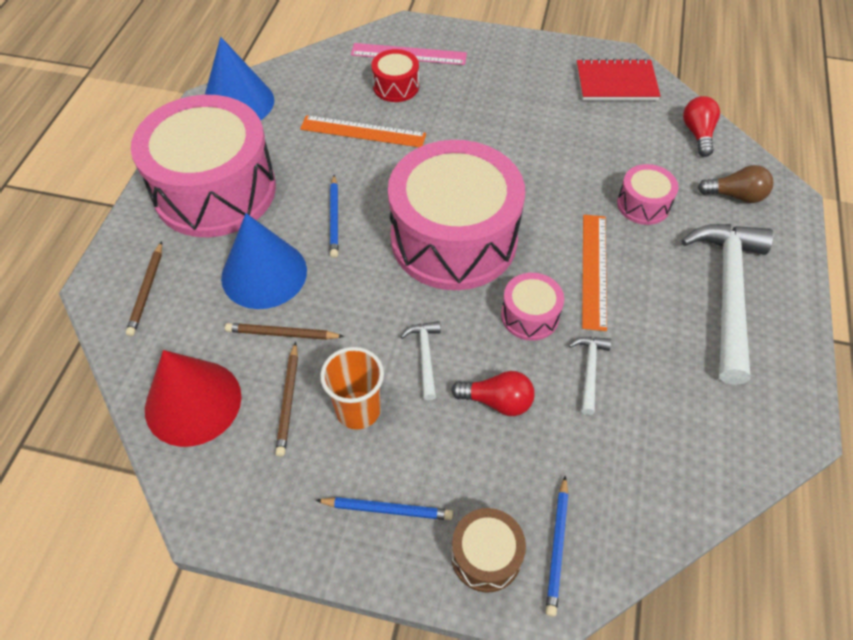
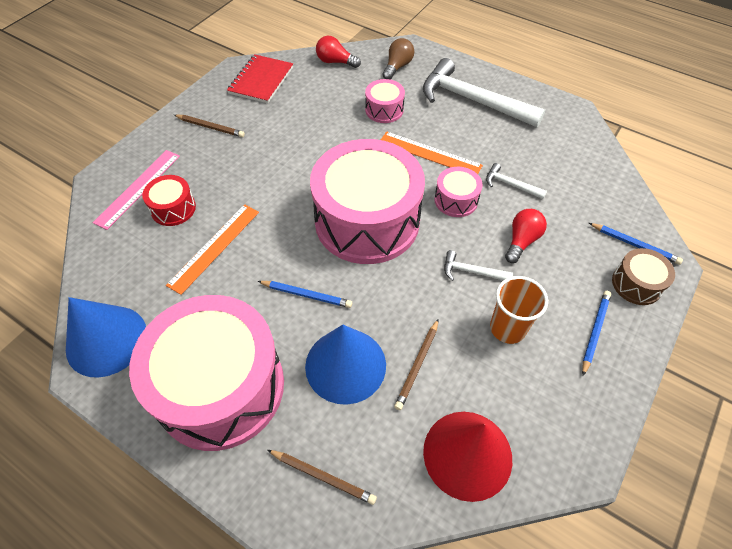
camera: 70 degrees left, 0 degrees up
(288, 401) = (486, 376): brown pencil -> brown pencil (210, 127)

